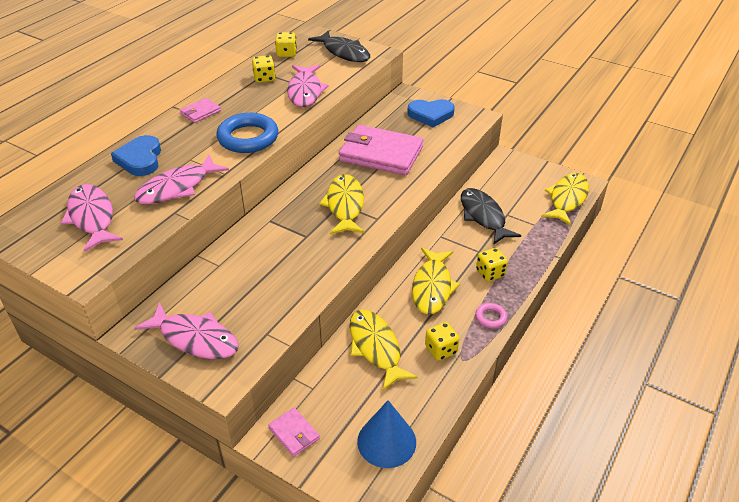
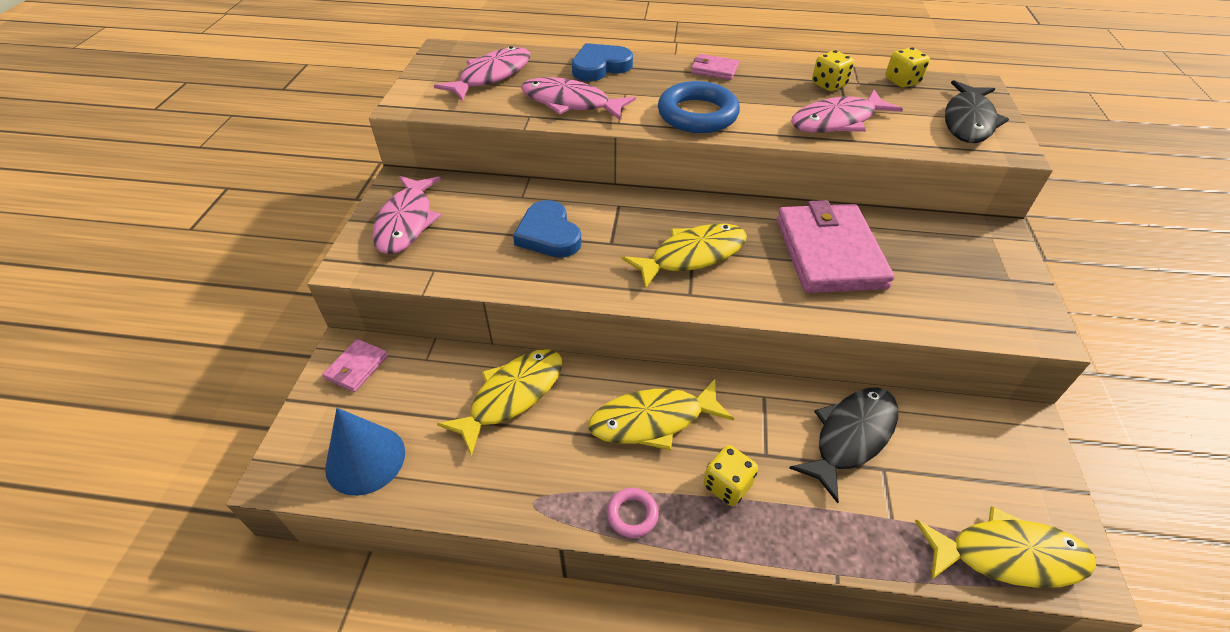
camera: 65 degrees right, 5 degrees up
(431, 115) = (978, 274): blue heart -> blue heart (548, 234)
(441, 350) = (539, 469): yellow dice -> none

